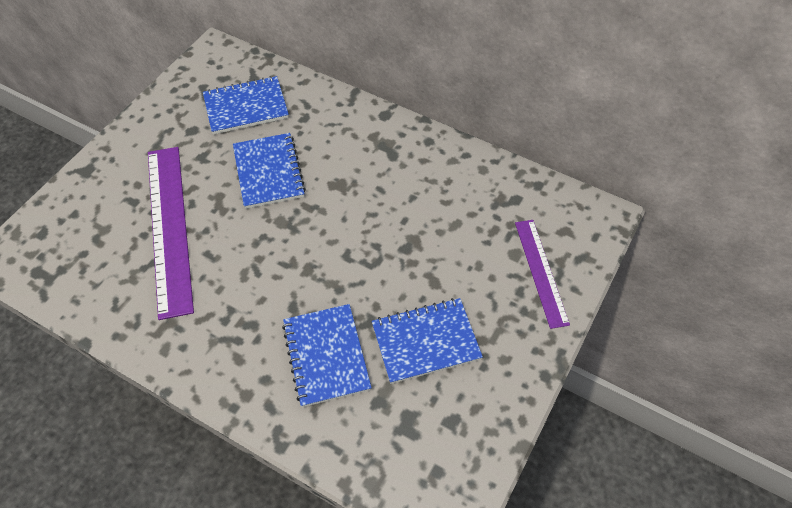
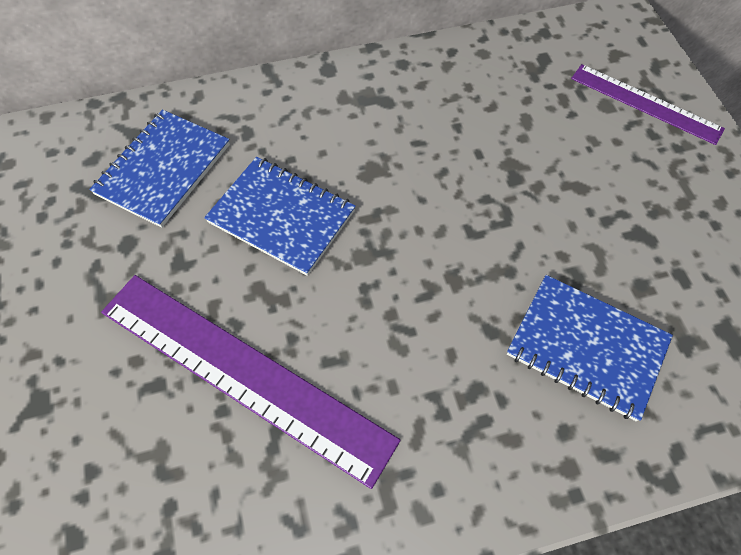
camera: 45 degrees left, 5 degrees up
(426, 342) = (646, 247): blue notebook -> none

